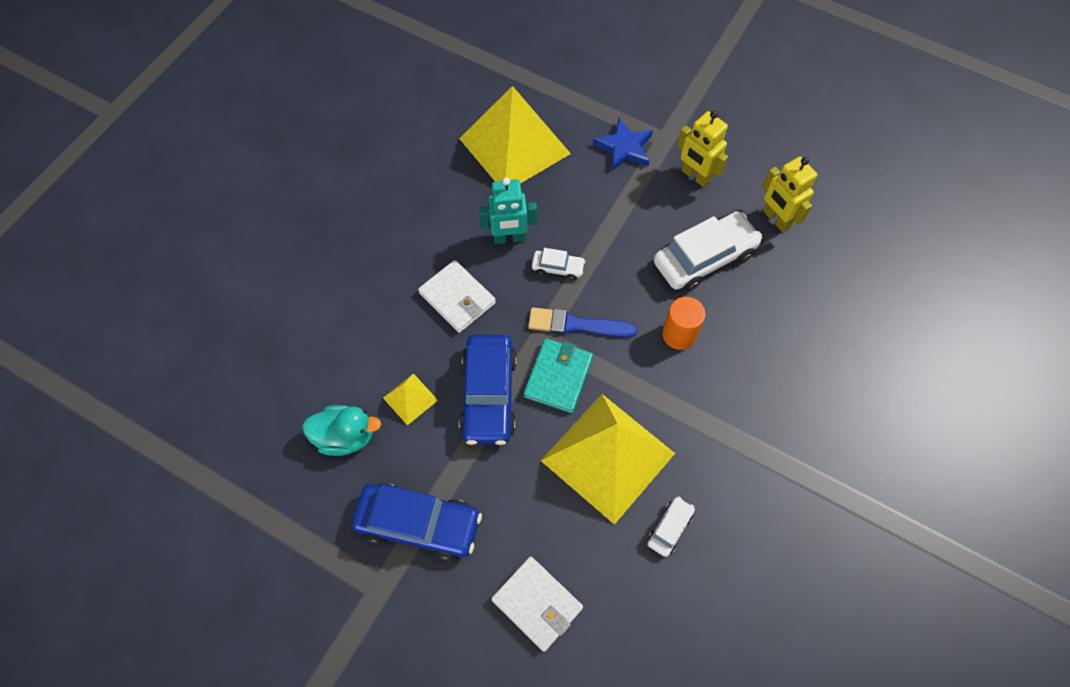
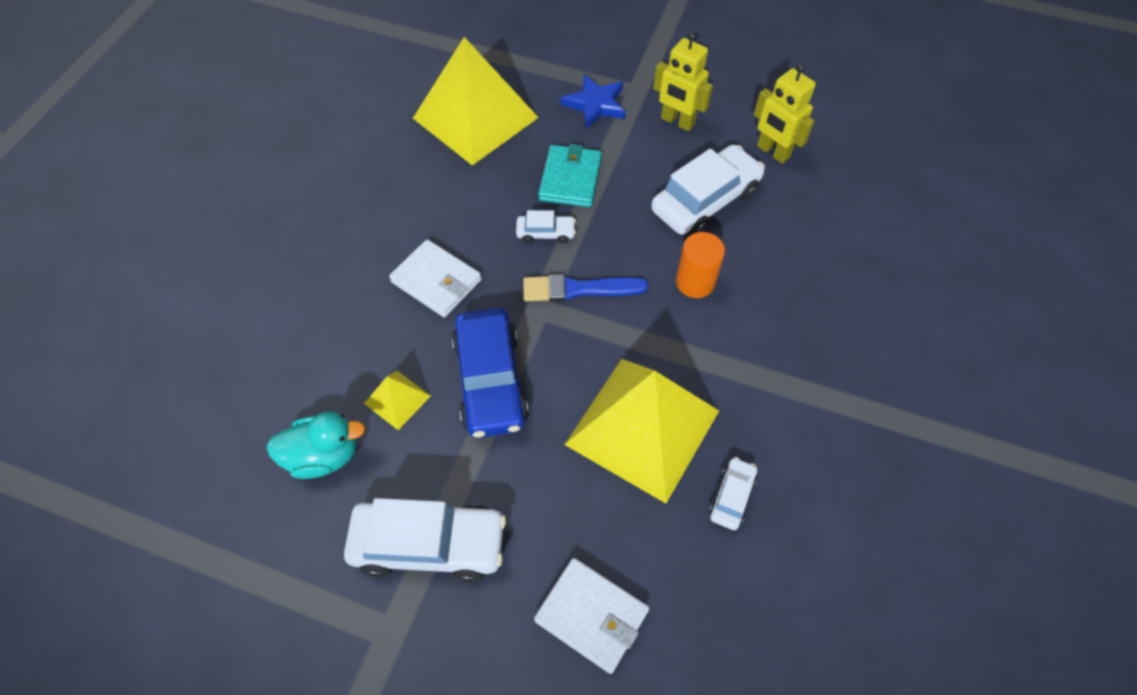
camera: 10 degrees left, 5 degrees down
(419, 524) = (429, 544): blue car -> white car
(509, 238) = (485, 210): turquoise robot -> none
(558, 377) = (568, 348): turquoise wallet -> turquoise wallet (570, 179)

